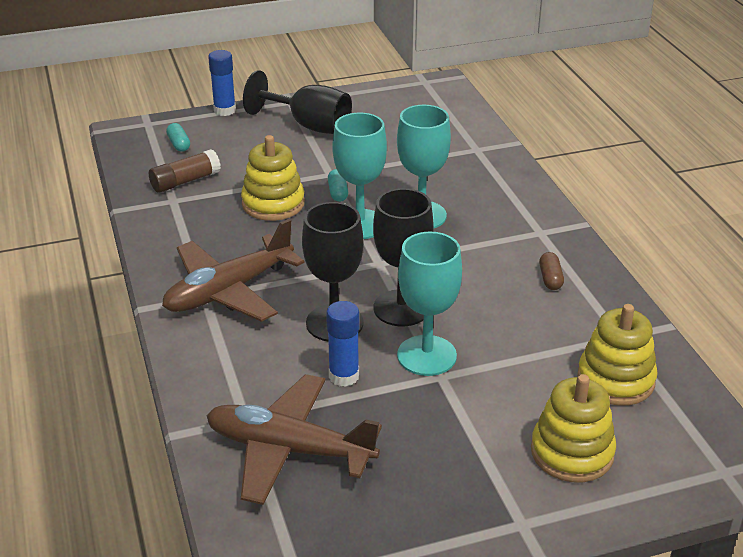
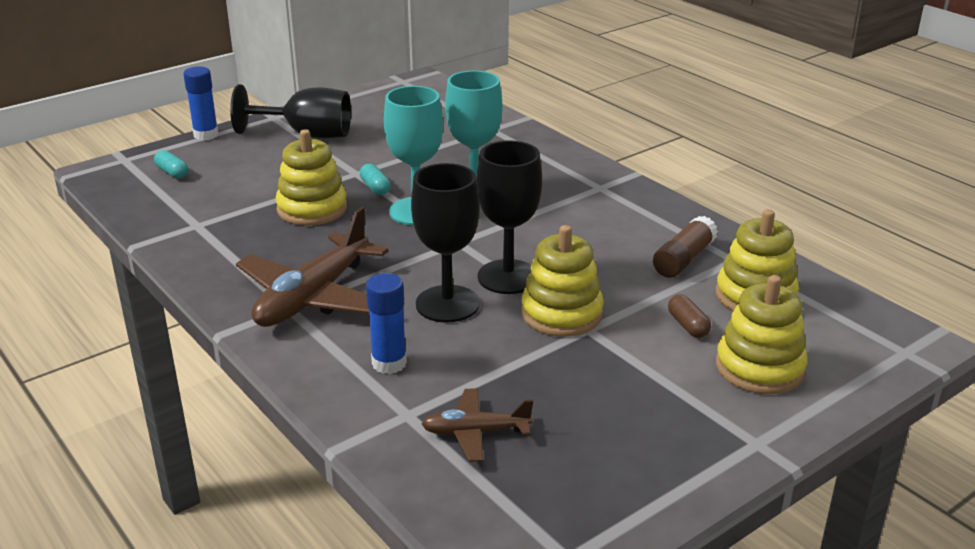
camera: 20 degrees left, 5 degrees down
(185, 181) = (200, 205): brown glue stick -> brown glue stick (683, 259)
(289, 449) = (475, 432): brown plane -> brown plane, size x0.53
(344, 376) = (489, 350): blue glue stick -> blue glue stick (389, 363)
(426, 355) = (561, 314): turquoise goblet -> yellow stacking toy
(550, 278) = (636, 224): brown capsule -> brown capsule (688, 325)

